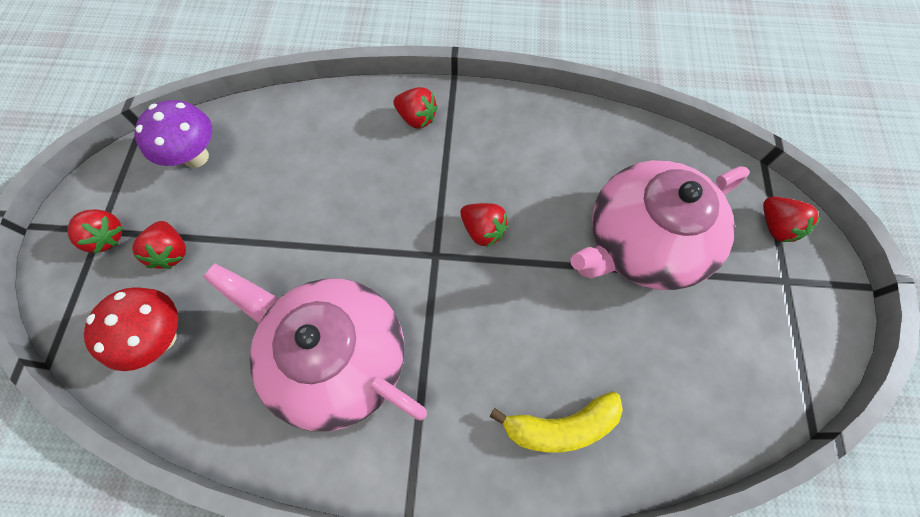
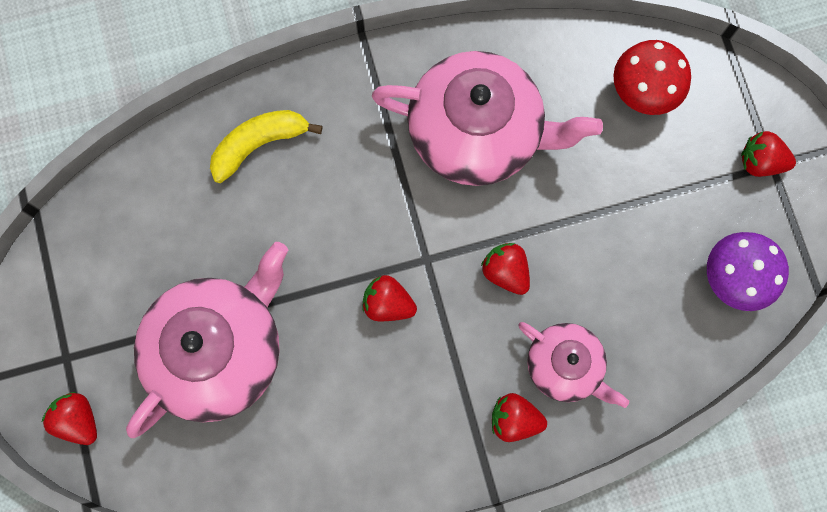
camera: 160 degrees right, 10 degrees up
(172, 252) = (686, 170): red strawberry -> red strawberry (505, 272)
(360, 140) = (565, 365): none -> pink teapot

